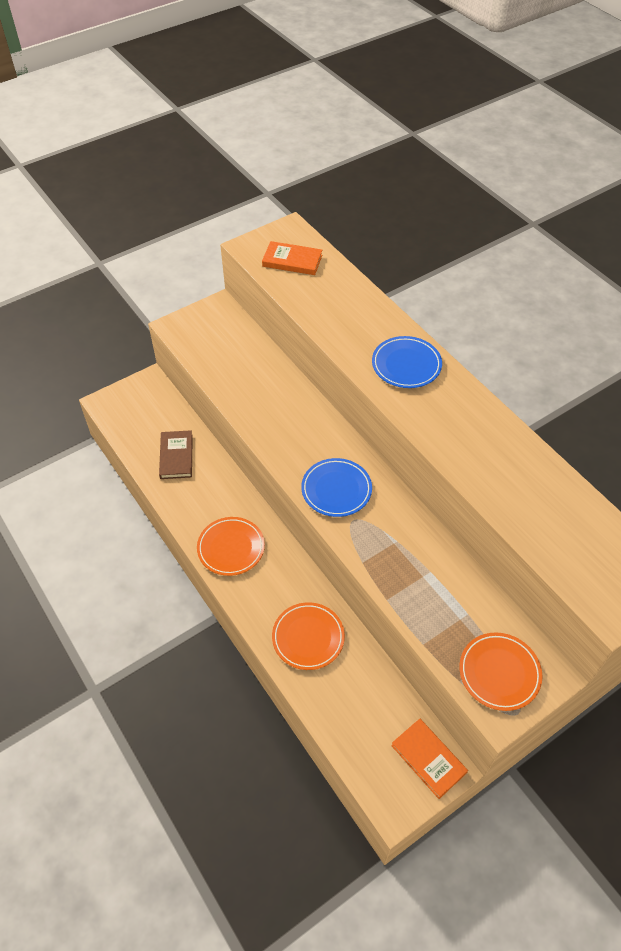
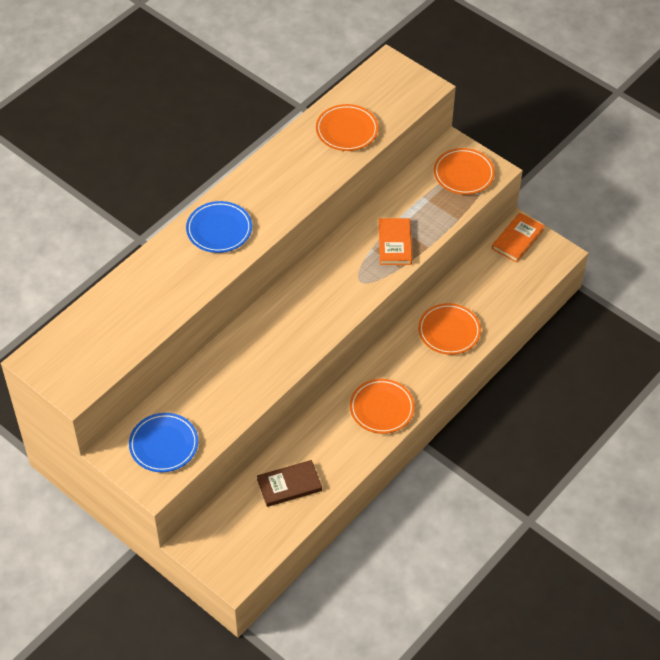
camera: 105 degrees left, 0 degrees up
(292, 261) = (89, 346): orange book -> orange book (395, 243)
(336, 490) = (332, 299): blue plate -> blue plate (164, 445)
(537, 504) = (347, 130): none -> orange plate

